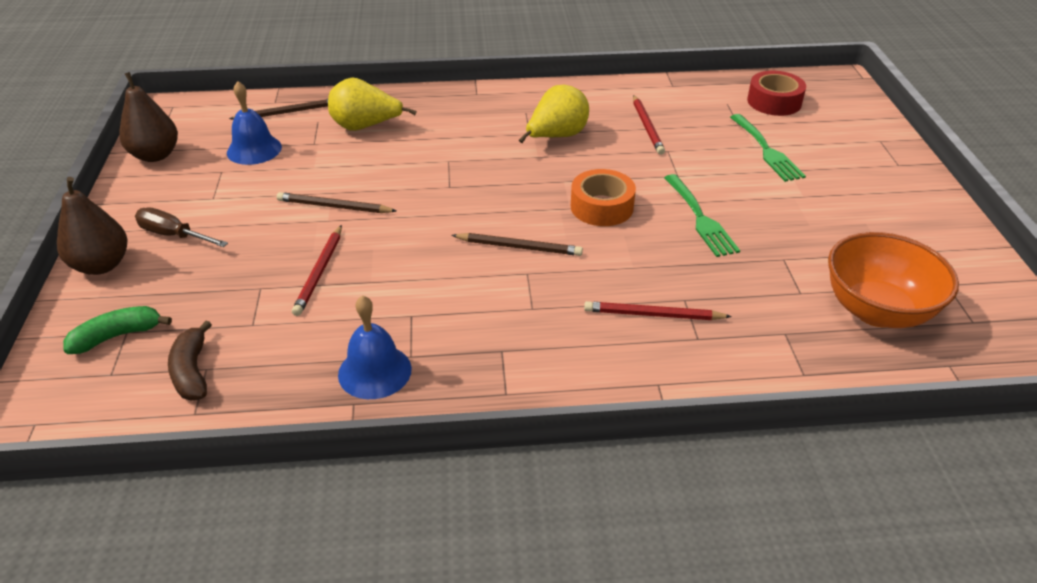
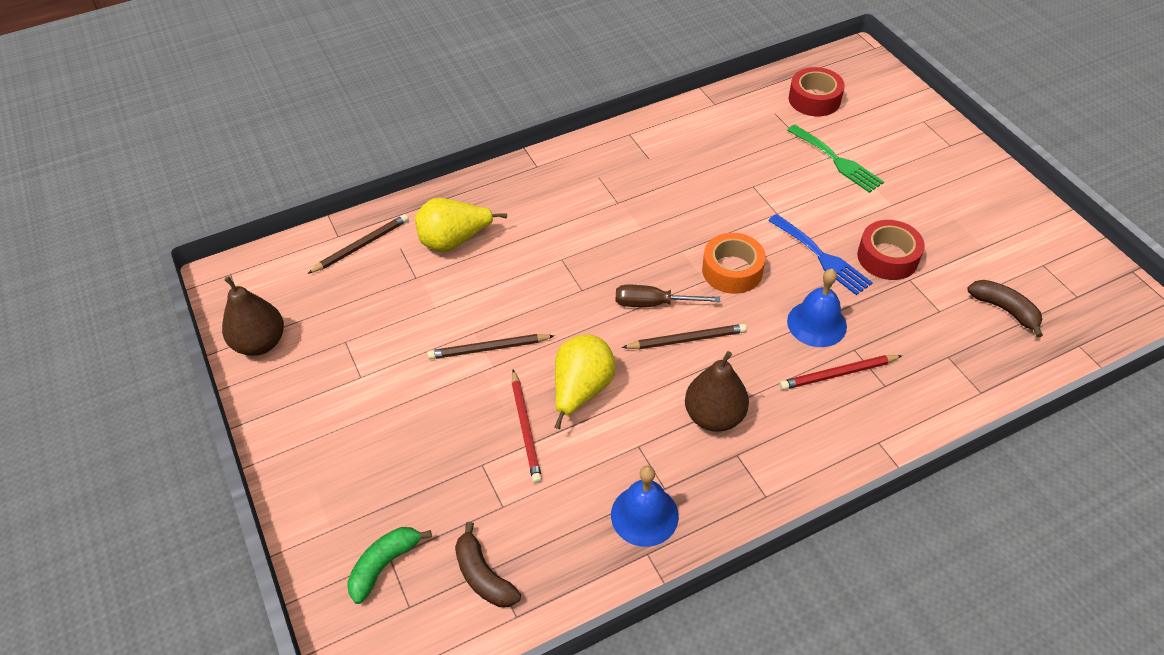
camera: 20 degrees left, 10 degrees up
(101, 265) = (307, 493): brown pear -> brown pear (714, 416)
(173, 235) = (353, 434): brown screwdriver -> brown screwdriver (653, 303)
(254, 149) = (360, 304): blue bell -> blue bell (816, 323)
(556, 137) = (645, 199): yellow pear -> yellow pear (581, 390)
(647, 127) = (720, 162): red pencil -> none
(700, 218) = (822, 257): green fork -> blue fork
(771, 235) = (887, 257): none -> red tape
(876, 311) = (1004, 310): orange bowl -> brown banana

